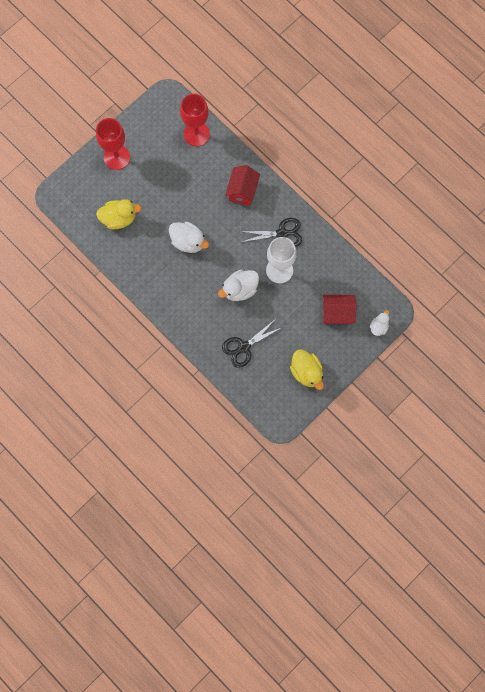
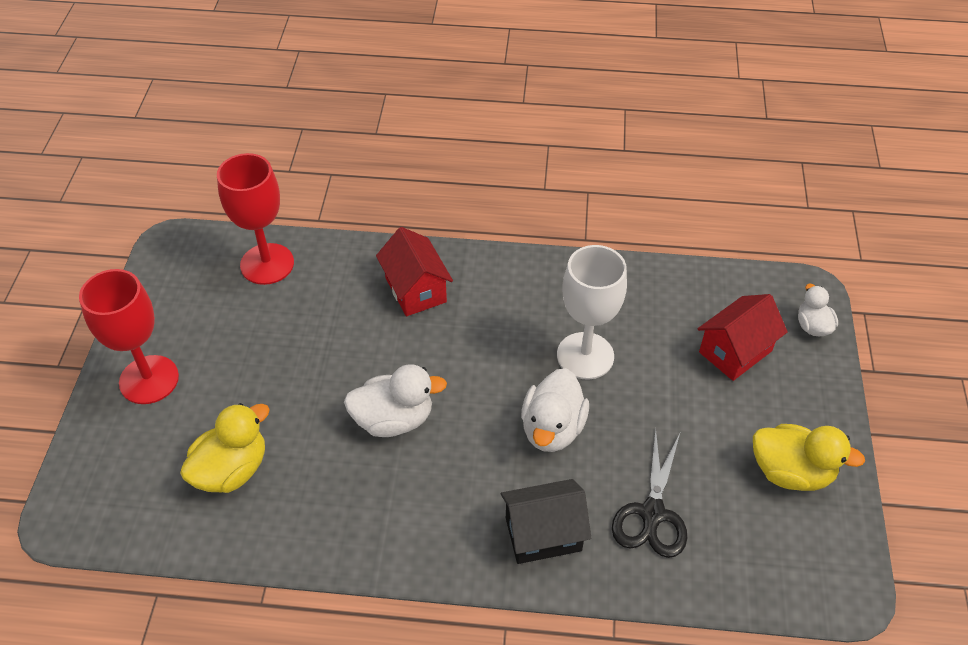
camera: 40 degrees left, 25 degrees down
(201, 324) = (543, 534): none -> black house
(282, 233) = (535, 305): black scissors -> none

